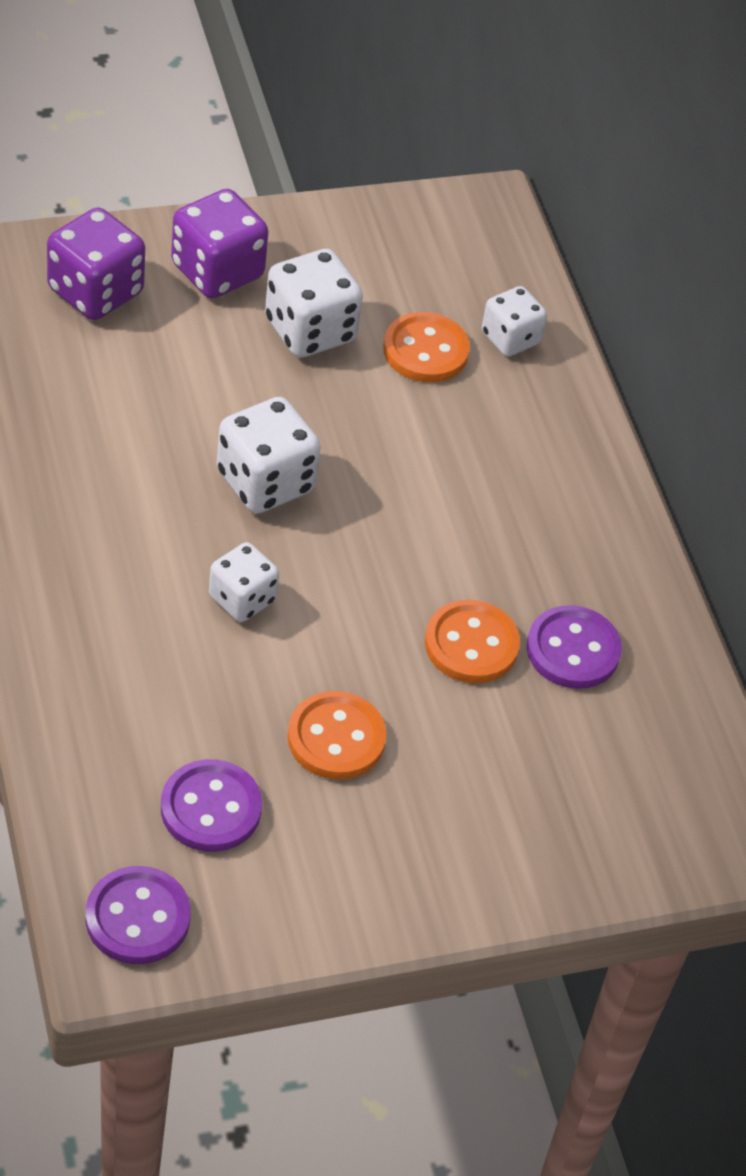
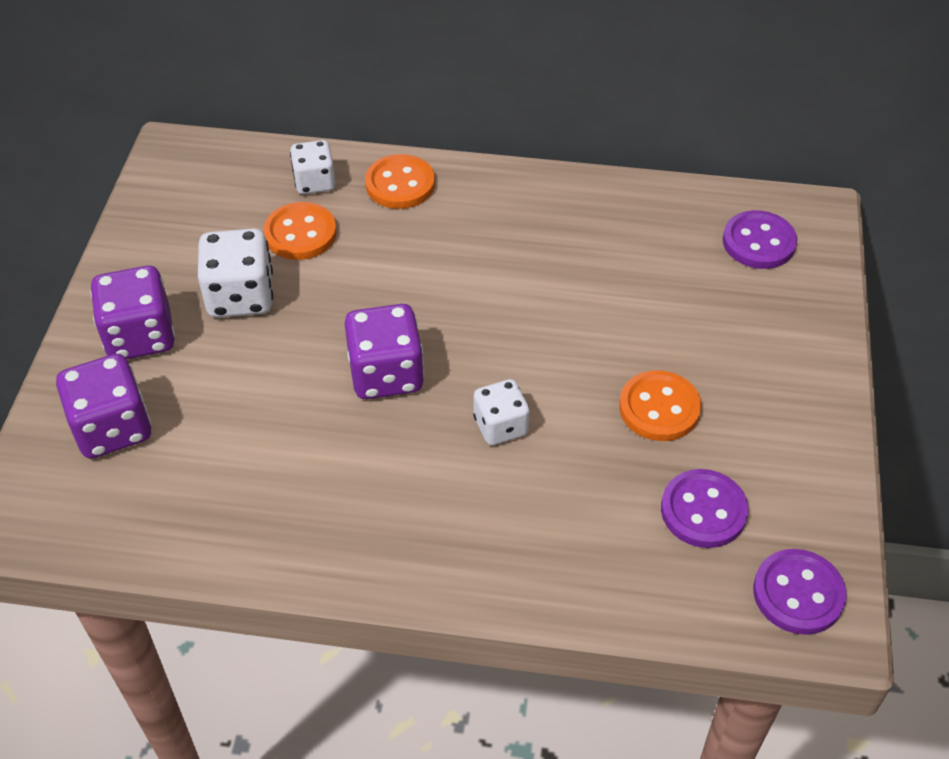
camera: 60 degrees left, 0 degrees up
(265, 482) = (386, 374): white dice -> purple dice
(471, 644) = (598, 299): orange button -> orange button (400, 184)
(573, 650) = (623, 245): purple button -> purple button (758, 242)

